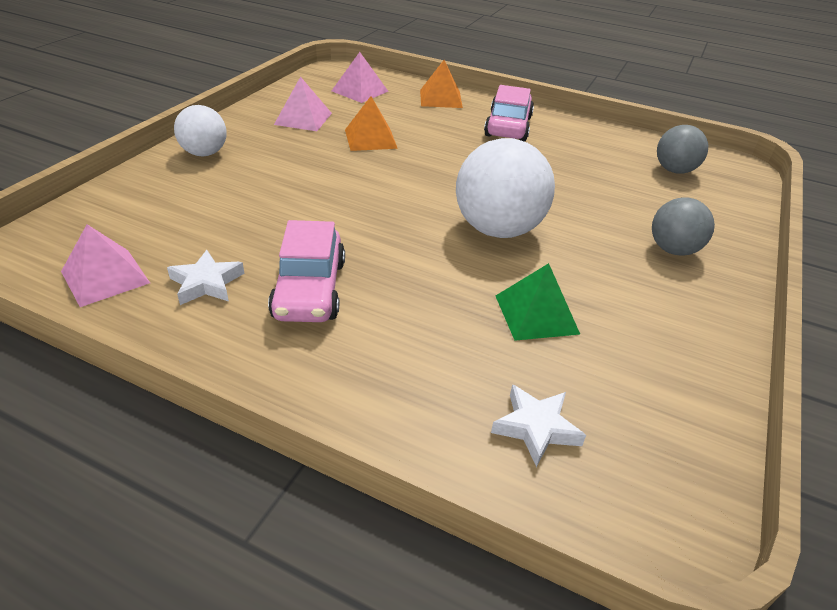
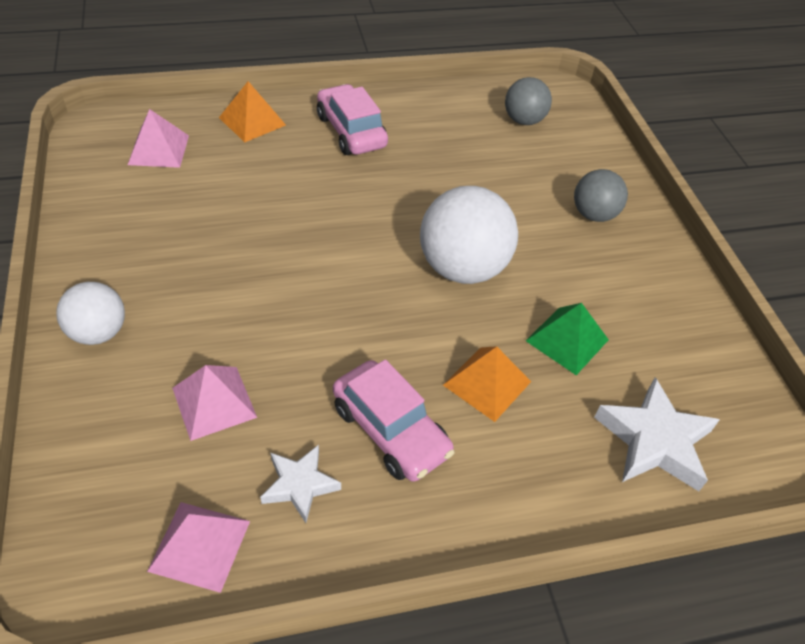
camera: 40 degrees left, 10 degrees up
(303, 118) = (145, 223): pink pyramid -> pink pyramid (214, 402)
(370, 139) = (245, 216): orange pyramid -> orange pyramid (487, 383)
(536, 427) = (654, 440): white star -> white star, size x1.63

